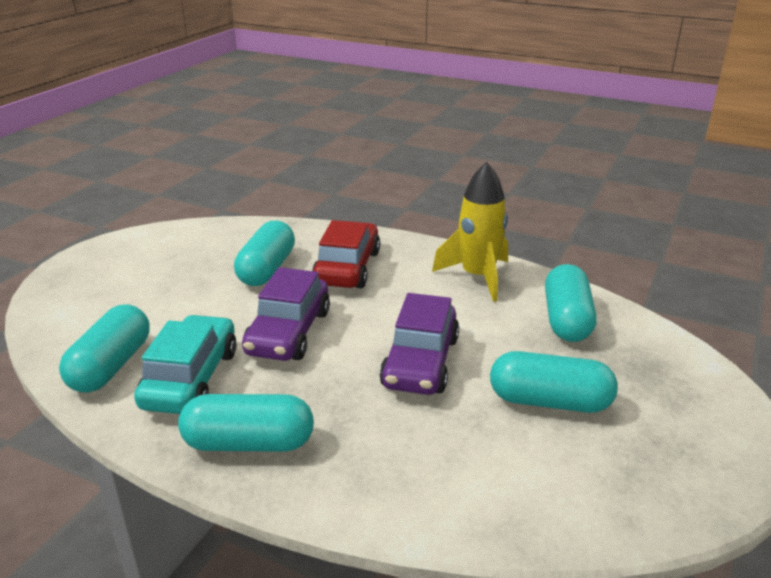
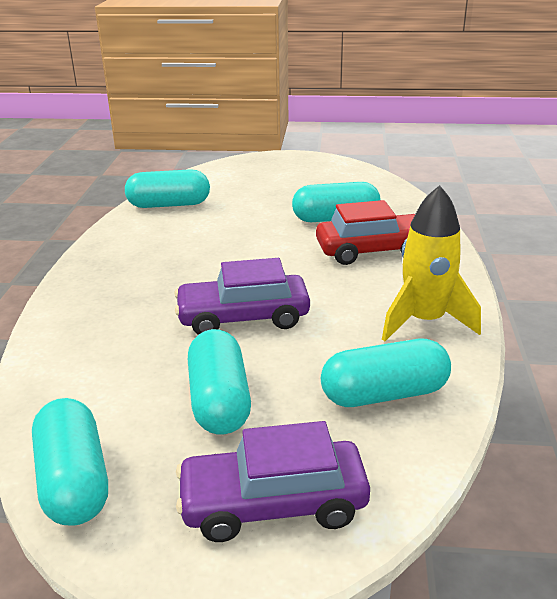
camera: 70 degrees right, 0 degrees up
(191, 378) = (168, 232): turquoise car -> none
(249, 443) = (106, 270): turquoise capsule -> turquoise capsule (74, 481)
(289, 332) = (248, 251): purple car -> purple car (273, 504)

